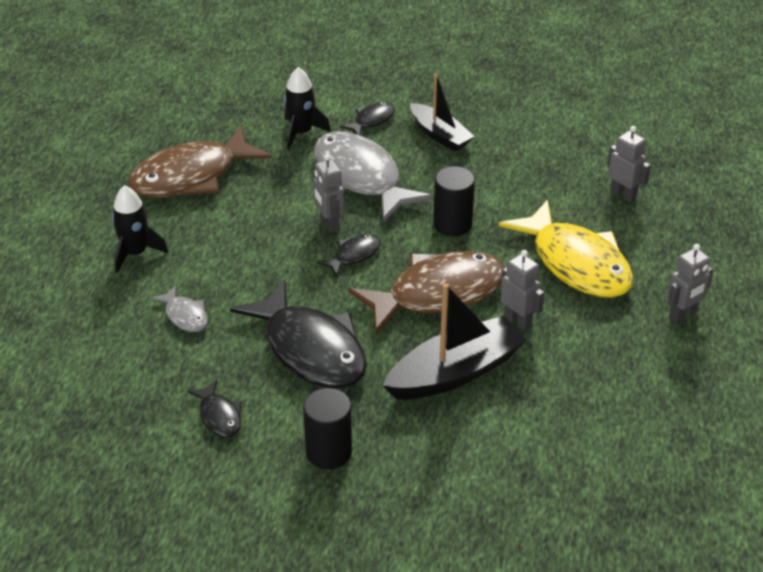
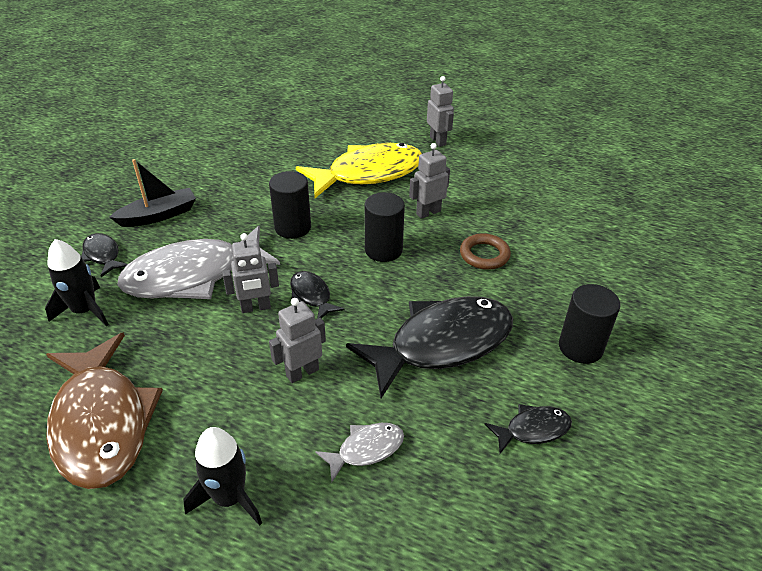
camera: 80 degrees left, 0 degrees up
(437, 294) = (383, 250): brown fish -> black cylinder
(455, 372) = (484, 255): black boat -> brown ring
(623, 195) = (296, 139): grey robot -> grey robot (302, 372)

